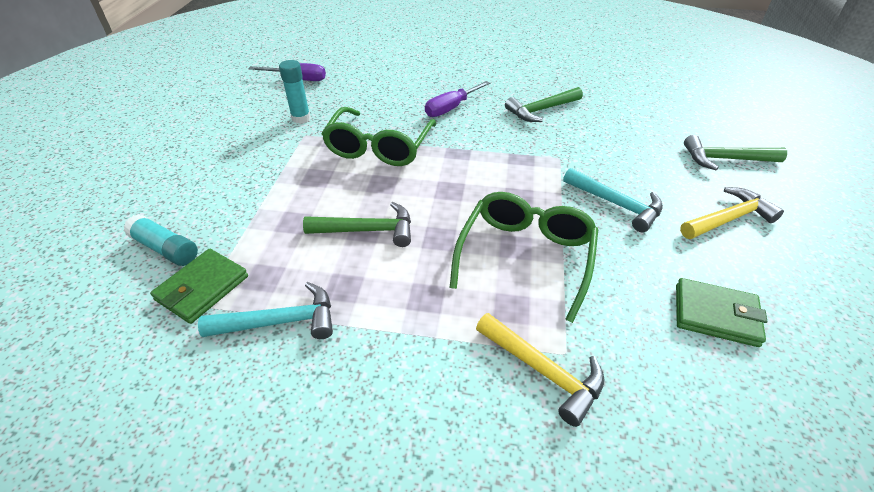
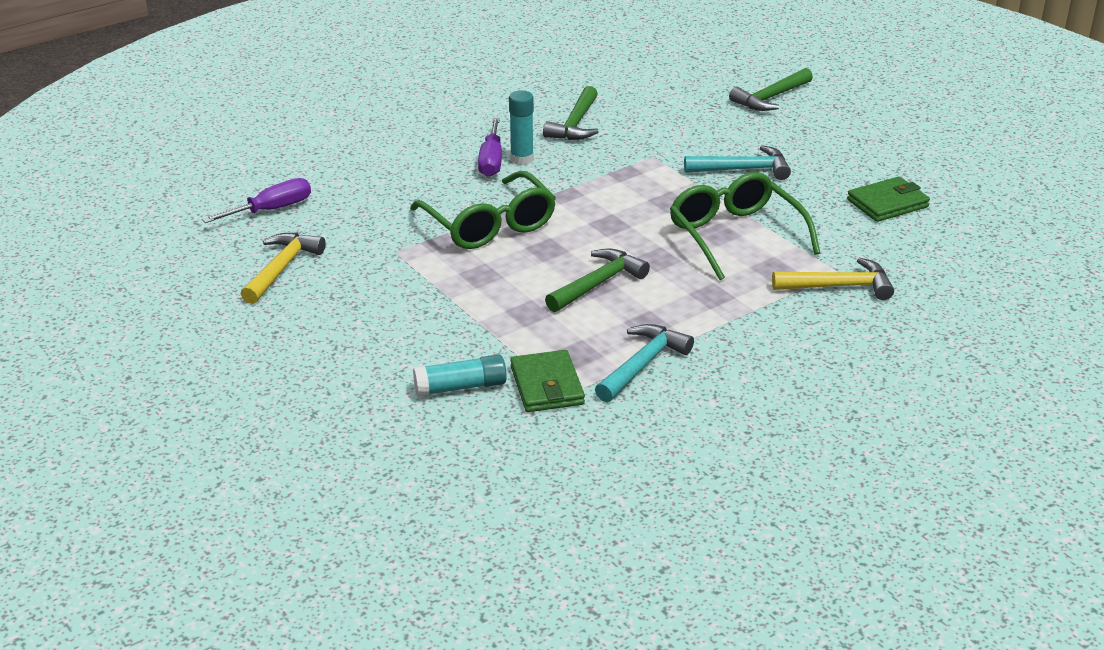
camera: 45 degrees left, 10 degrees down
(301, 118) = (360, 241): turquoise glue stick -> turquoise glue stick (522, 159)
(728, 219) = (825, 141): yellow hammer -> yellow hammer (282, 268)

